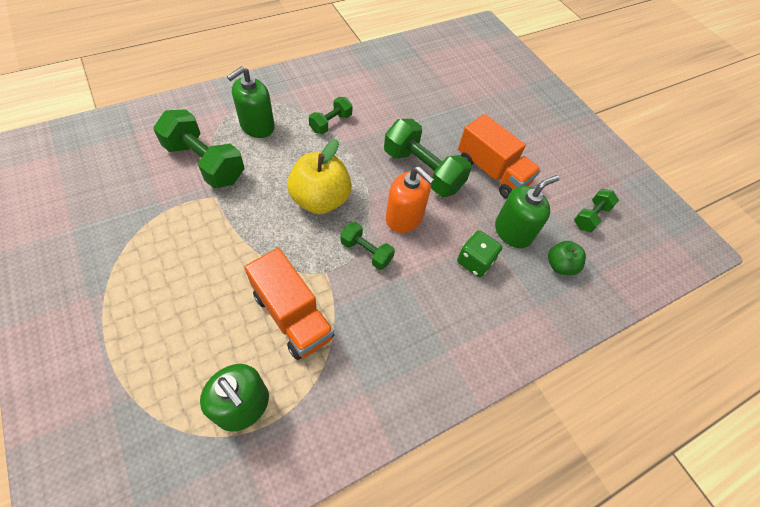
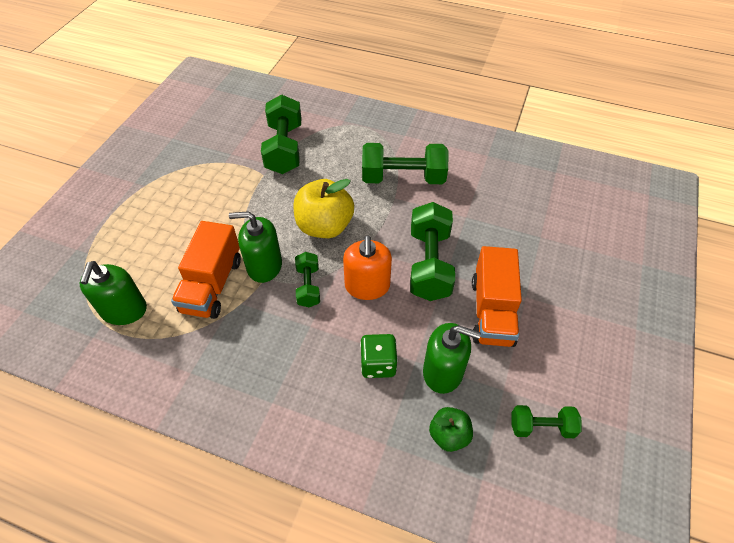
camera: 55 degrees right, 5 degrees down
(257, 126) = (347, 146): green soap dispenser -> green soap dispenser (264, 266)
(331, 123) = (403, 178): green dumbbell -> green dumbbell, size x1.82

